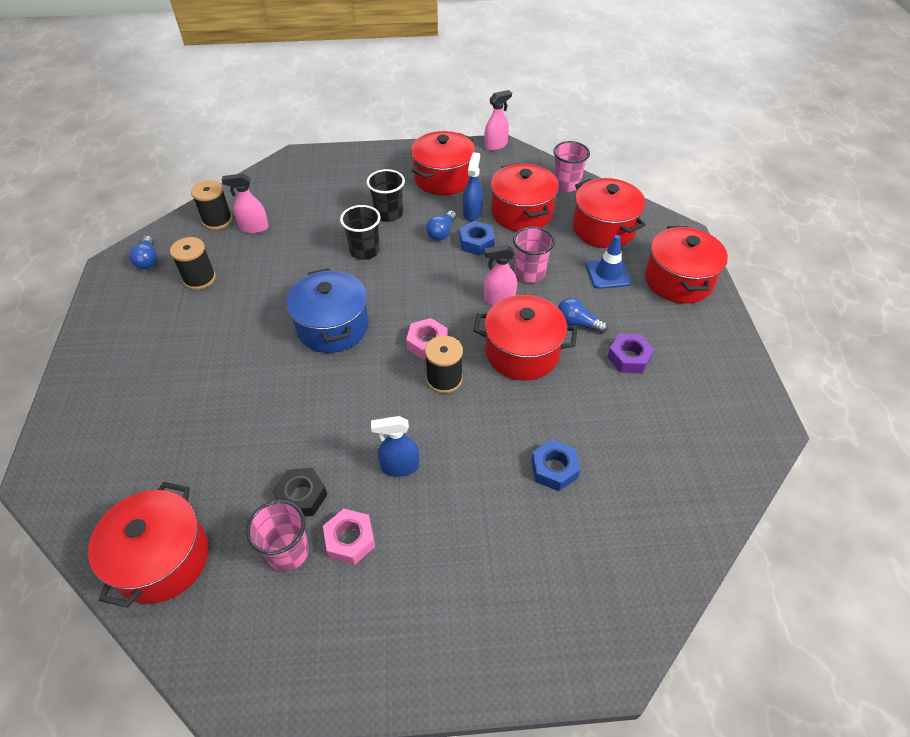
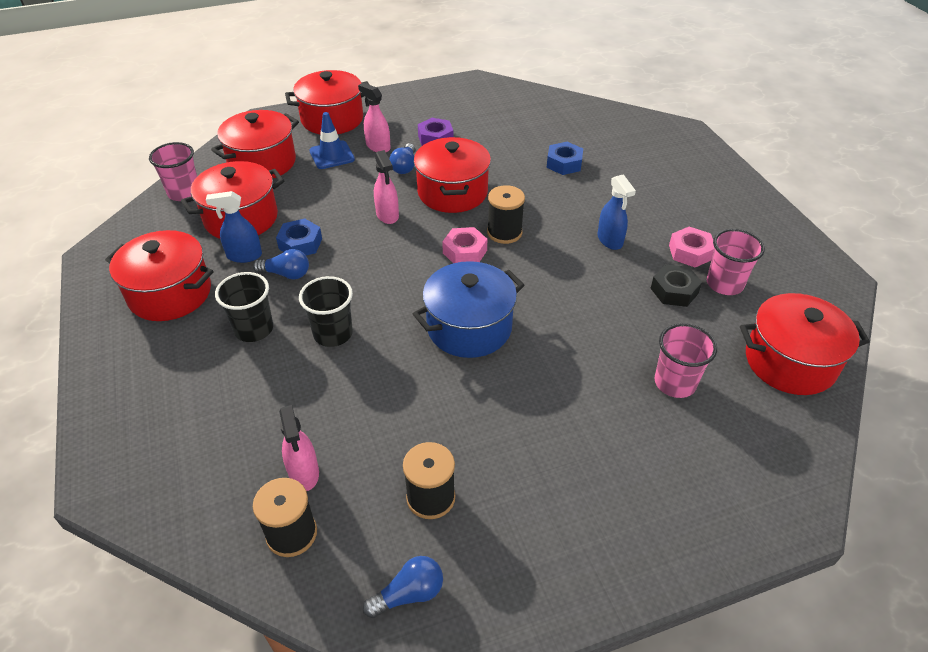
camera: 105 degrees left, 5 degrees down
(496, 145) = (92, 258): pink spray bottle -> pink spray bottle (378, 147)
(529, 273) = (343, 201): pink cup -> pink cup (675, 383)

